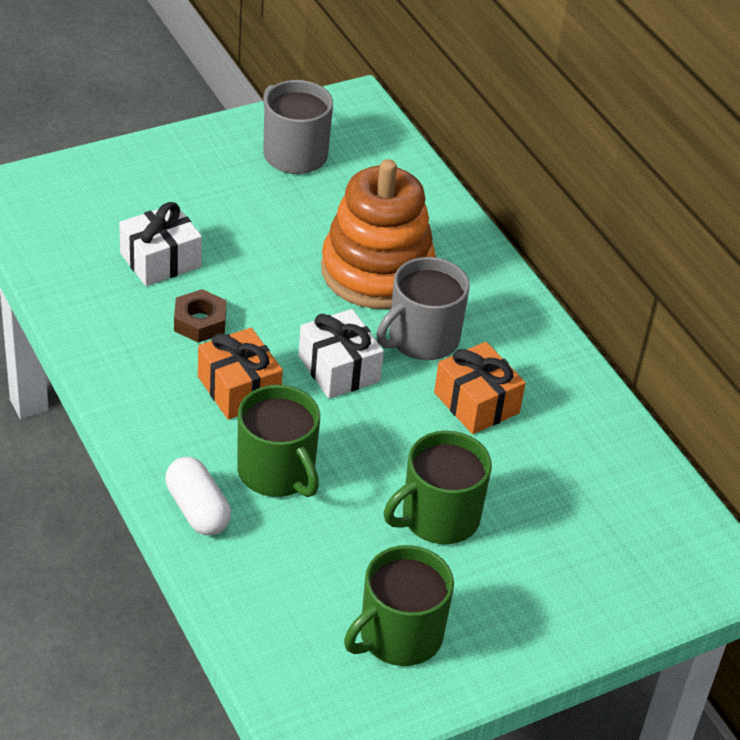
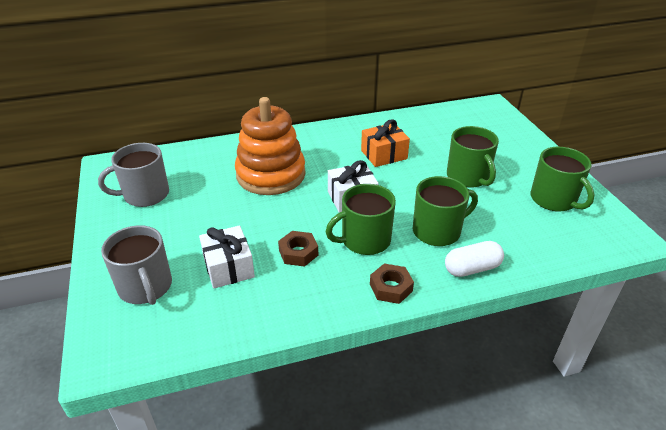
camera: 75 degrees left, 5 degrees down
(145, 420) = (391, 287): none -> brown nut
(239, 388) = (364, 240): orange gift -> green mug
(421, 339) = (332, 166): grey mug -> grey mug (146, 287)

